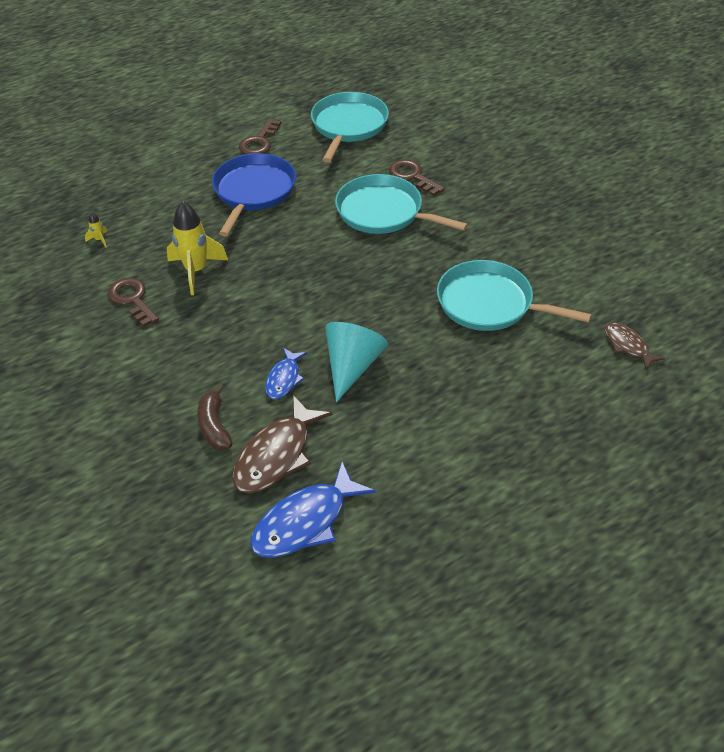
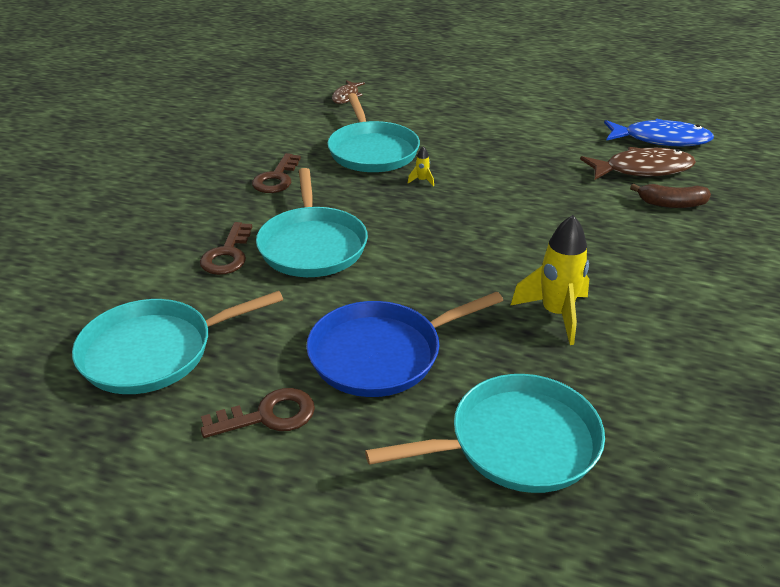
camera: 130 degrees left, 10 degrees down
(99, 240) = (630, 430): yellow rocket -> yellow rocket (422, 181)
(132, 300) = (653, 331): brown key -> brown key (277, 178)
(145, 201) = (516, 443): none -> turquoise pan
(214, 426) = (671, 204): brown banana -> brown banana turned 60 degrees clockwise
(284, 379) = (583, 198): blue fish -> none
(352, 366) = (523, 177): turquoise cone -> none

